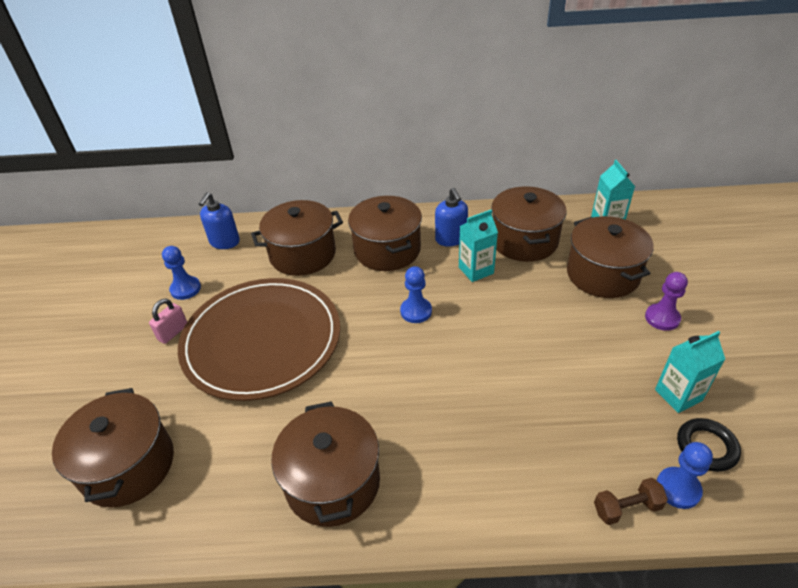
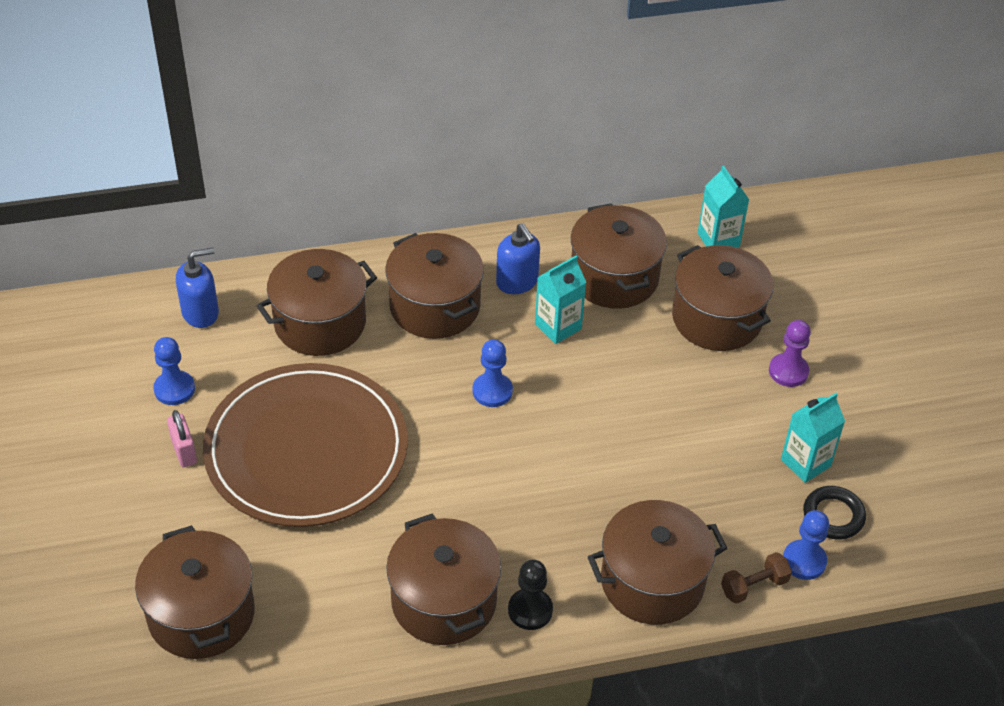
camera: 15 degrees left, 5 degrees up
(173, 332) = (184, 451): pink padlock -> pink padlock turned 45 degrees counterclockwise
(224, 242) = (200, 313): blue soap dispenser -> blue soap dispenser turned 120 degrees counterclockwise
(408, 502) = (530, 610): none -> black pawn
(526, 490) = (652, 582): none -> brown pot

